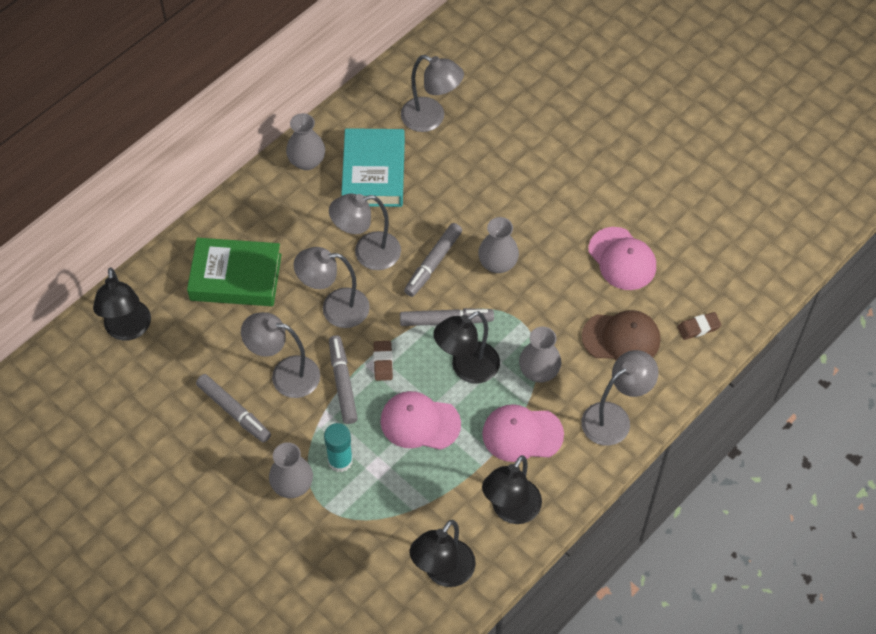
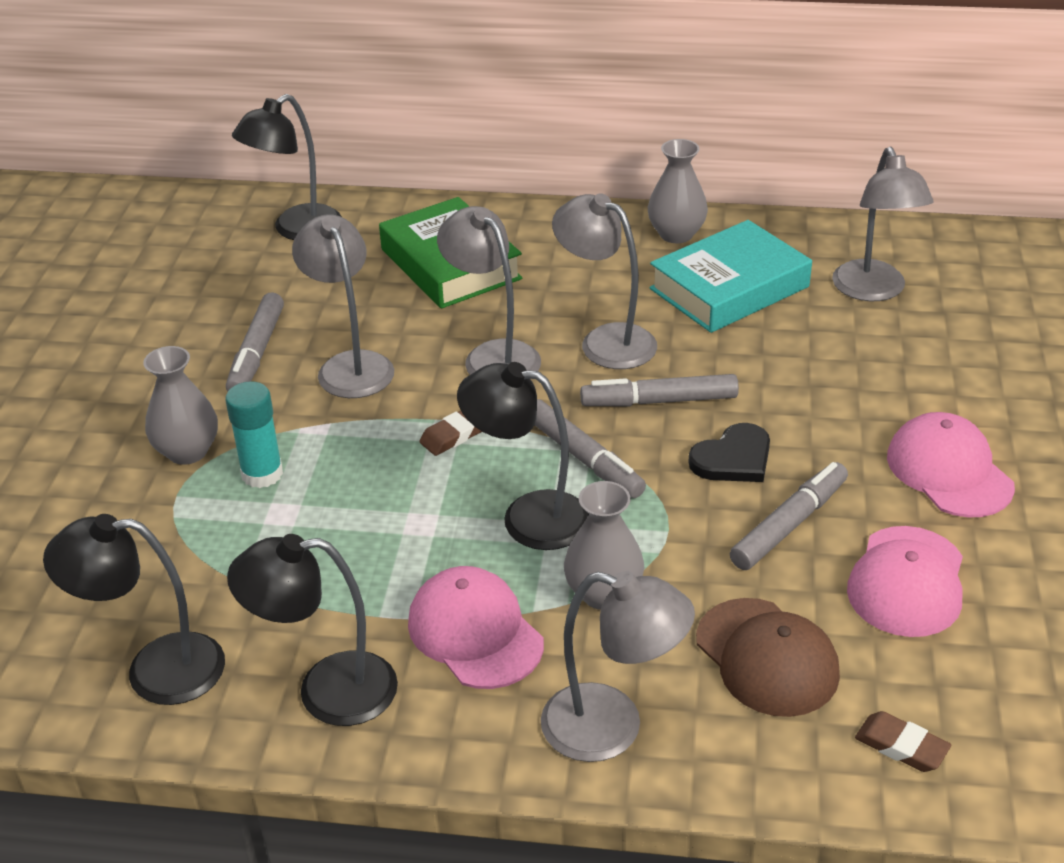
camera: 55 degrees right, 20 degrees down
(342, 383) = (386, 416): grey marker -> grey marker (789, 524)
(420, 422) = (392, 516): pink cap -> pink cap (949, 471)
(497, 263) = (733, 458): grey vase -> black heart

